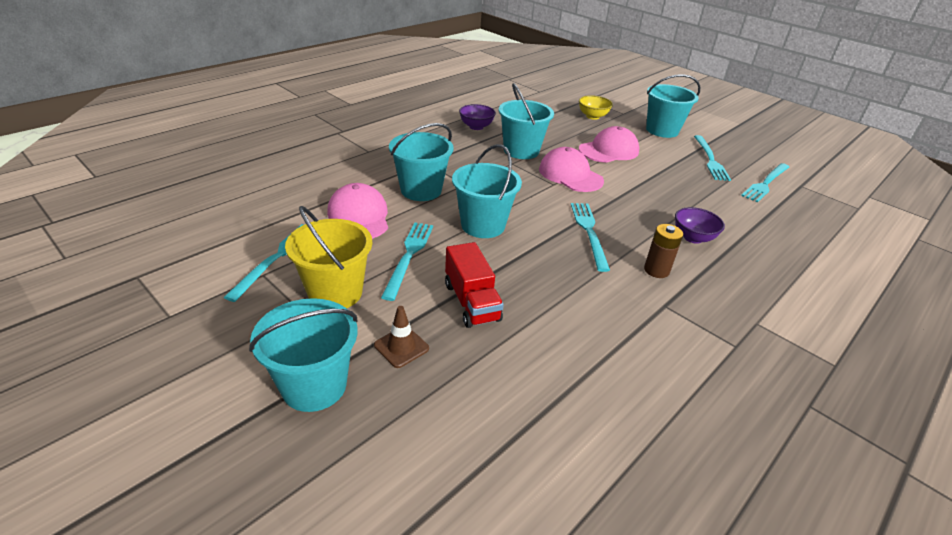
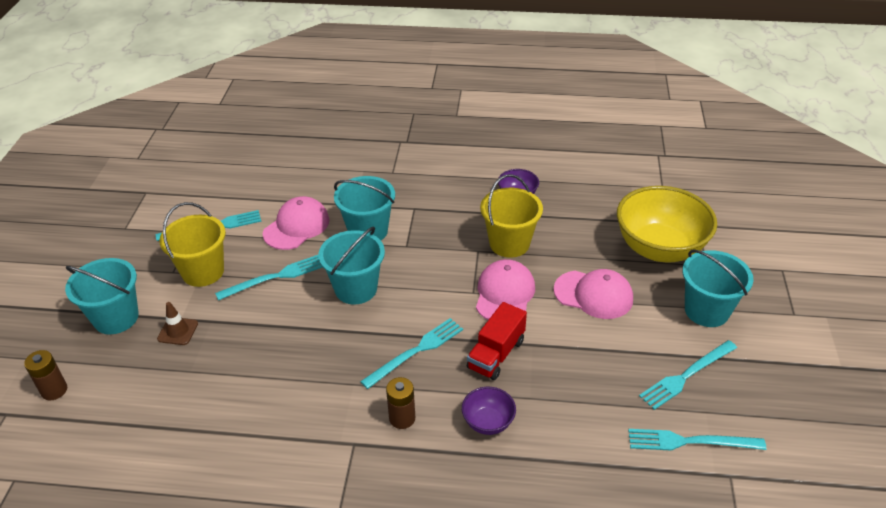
camera: 55 degrees right, 5 degrees up
(370, 498) = (54, 390): none -> brown battery
(471, 302) = (253, 336): red truck -> red truck (496, 354)
(521, 151) = (509, 243): turquoise bucket -> yellow bucket
(592, 116) = (659, 248): yellow bowl -> yellow bowl, size x2.17

